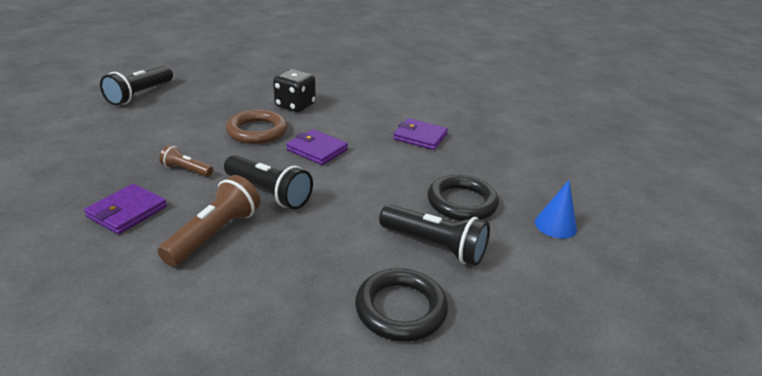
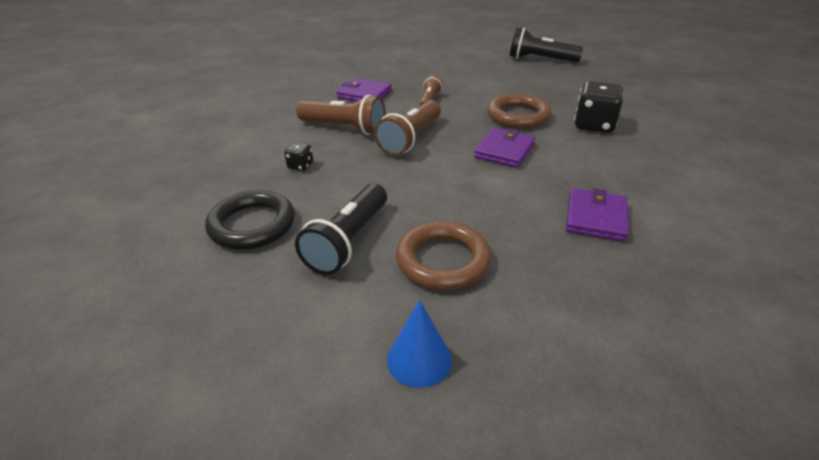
camera: 85 degrees right, 5 degrees up
(269, 193) = (410, 139): black flashlight -> brown flashlight
(291, 272) = (300, 166): none -> black dice
(462, 202) = (443, 260): black ring -> brown ring

